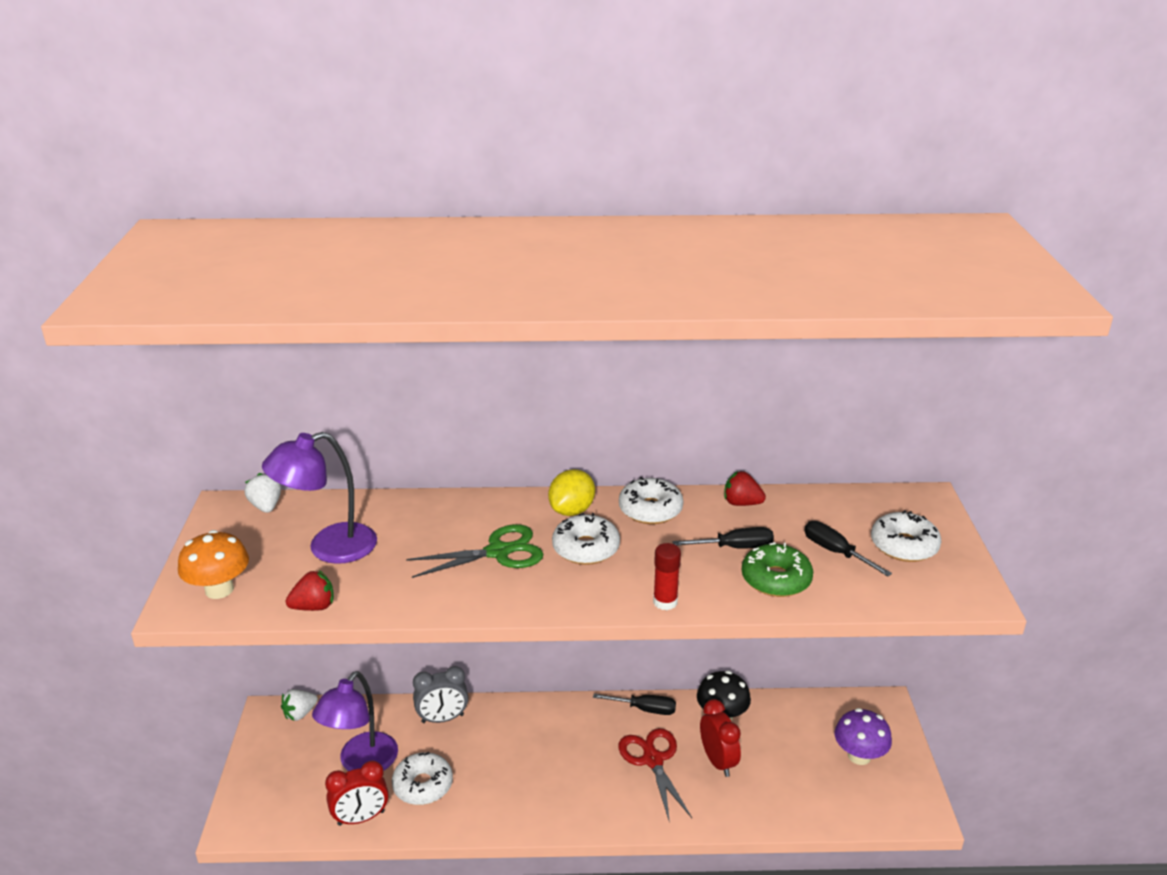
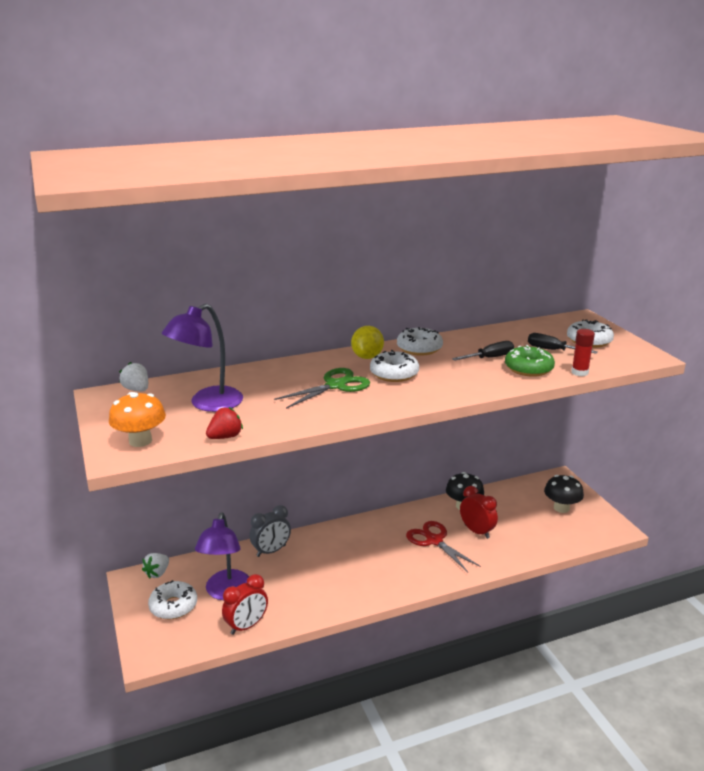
camera: 20 degrees left, 5 degrees down
(423, 785) = (281, 594): white donut -> white donut (173, 606)
(644, 709) = (410, 513): black screwdriver -> none
(665, 602) = (470, 391): red glue stick -> red glue stick (579, 372)
(741, 503) = (474, 336): red strawberry -> none
(859, 756) = (561, 508): purple mushroom -> black mushroom

